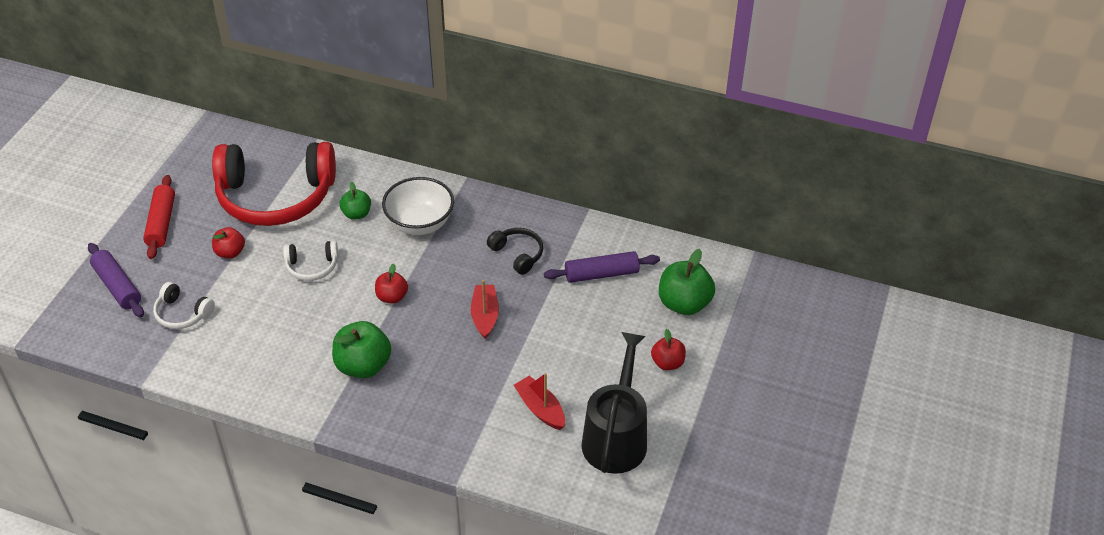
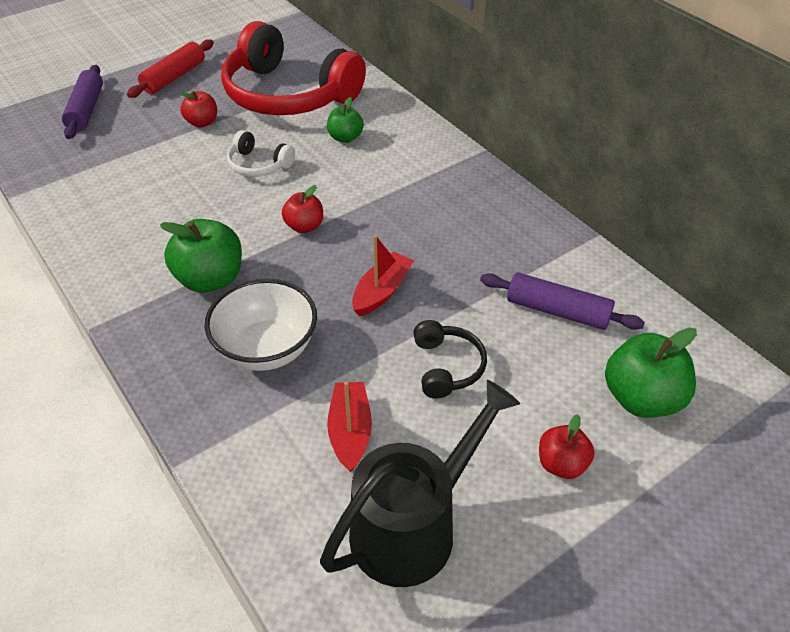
camera: 35 degrees right, 0 degrees up
(182, 313) = (109, 154): white headphones -> none
(420, 223) = (398, 171): white bowl -> white bowl (266, 349)
(517, 254) = (475, 245): black headphones -> black headphones (446, 367)

